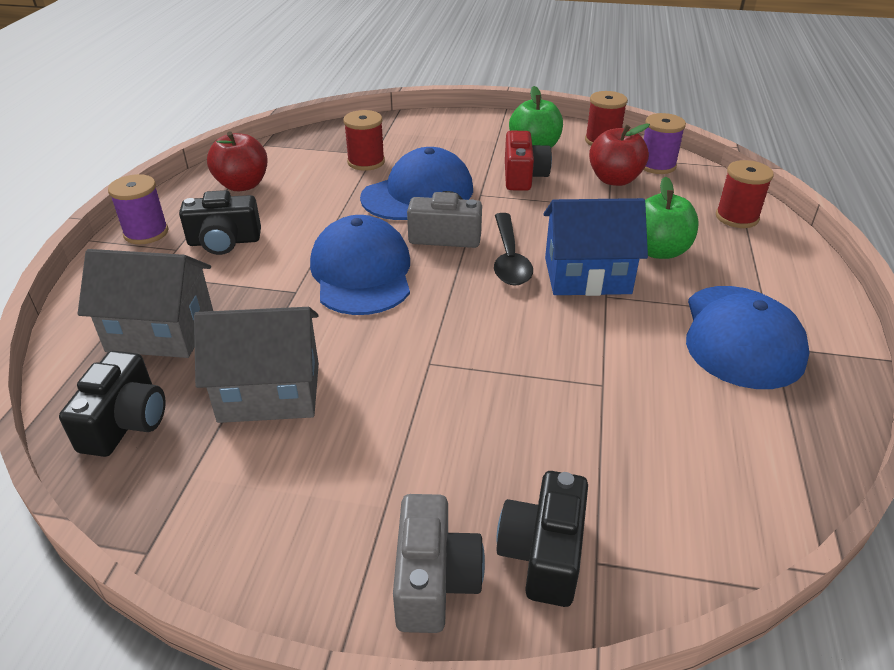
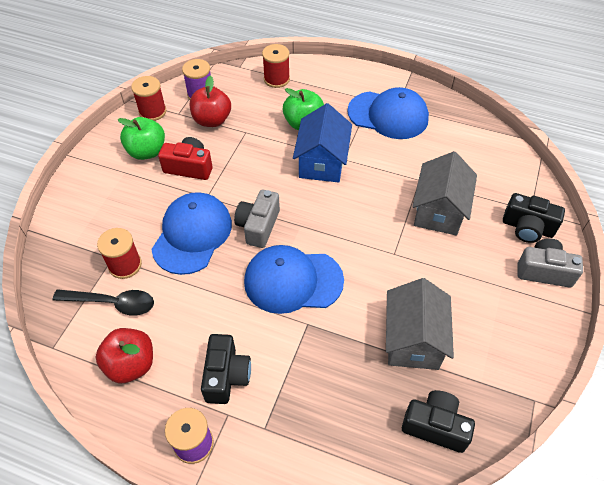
camera: 80 degrees left, 15 degrees up
(161, 332) = (342, 414): grey house -> grey house (439, 211)
(418, 193) = (192, 234): blue cap -> blue cap turned 45 degrees clockwise
(509, 258) = (295, 196): black spoon -> black spoon (112, 303)

